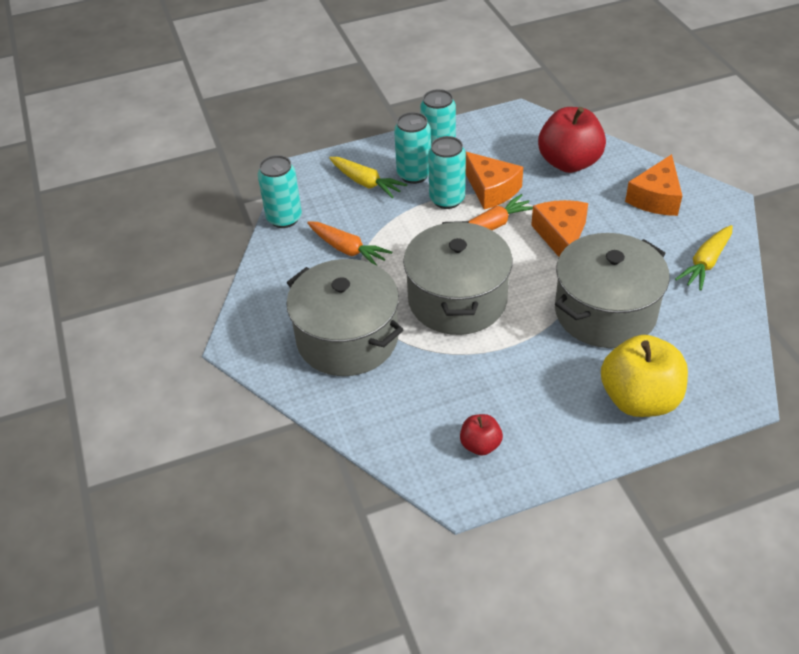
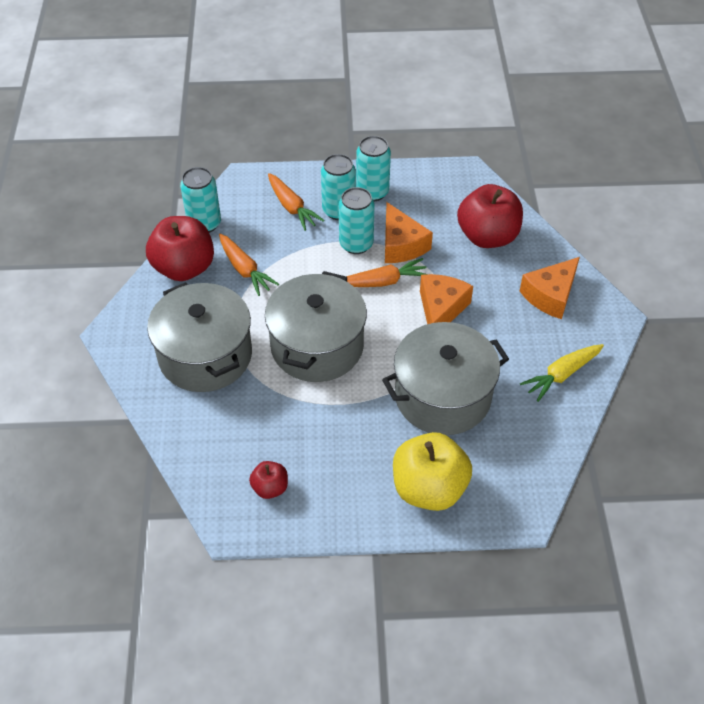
camera: 15 degrees right, 5 degrees up
(283, 263) = (184, 268): none -> red apple
(366, 183) = (291, 207): yellow carrot -> orange carrot

